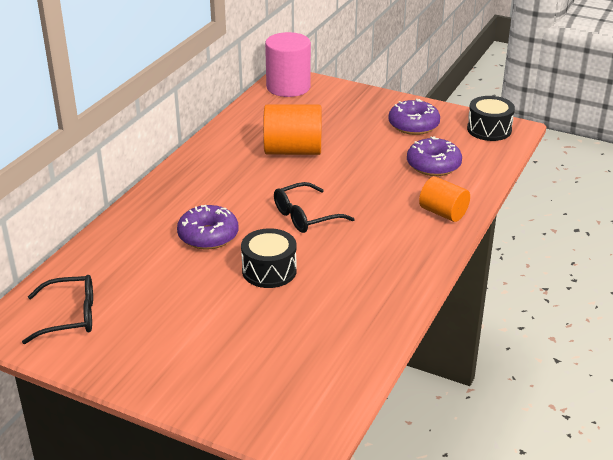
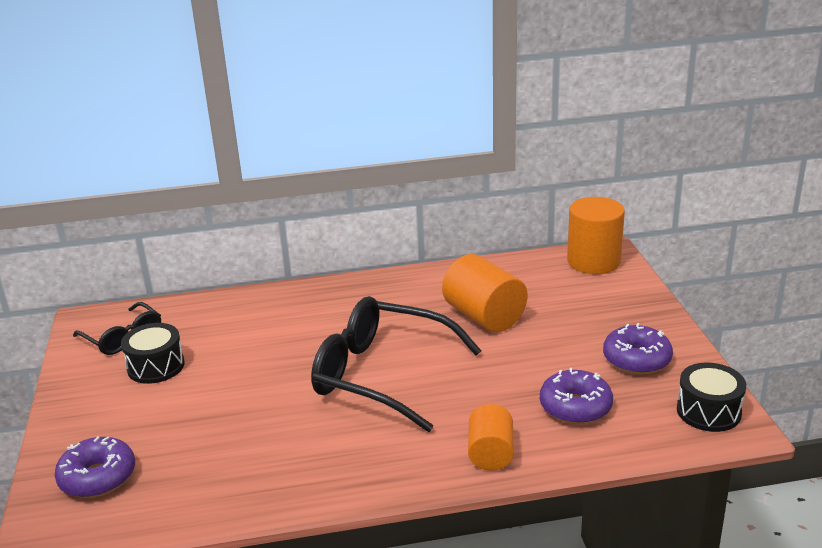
camera: 55 degrees right, 5 degrees down
(208, 236) = (293, 342): purple donut -> purple donut (98, 477)
(269, 271) = (274, 397): black drum -> black drum (156, 366)
(288, 87) = (593, 261): pink cylinder -> orange cylinder
(305, 216) = (382, 375): black glasses -> black glasses, size x1.86

